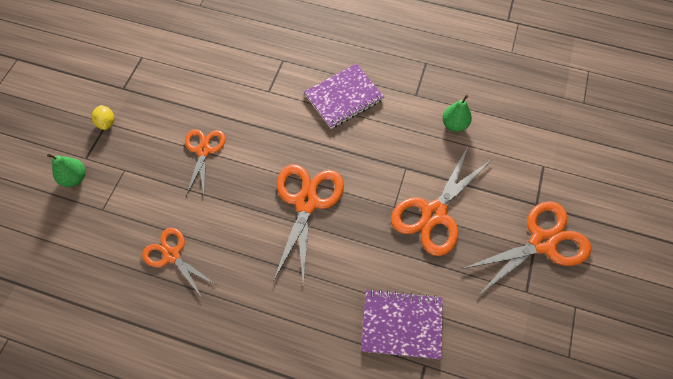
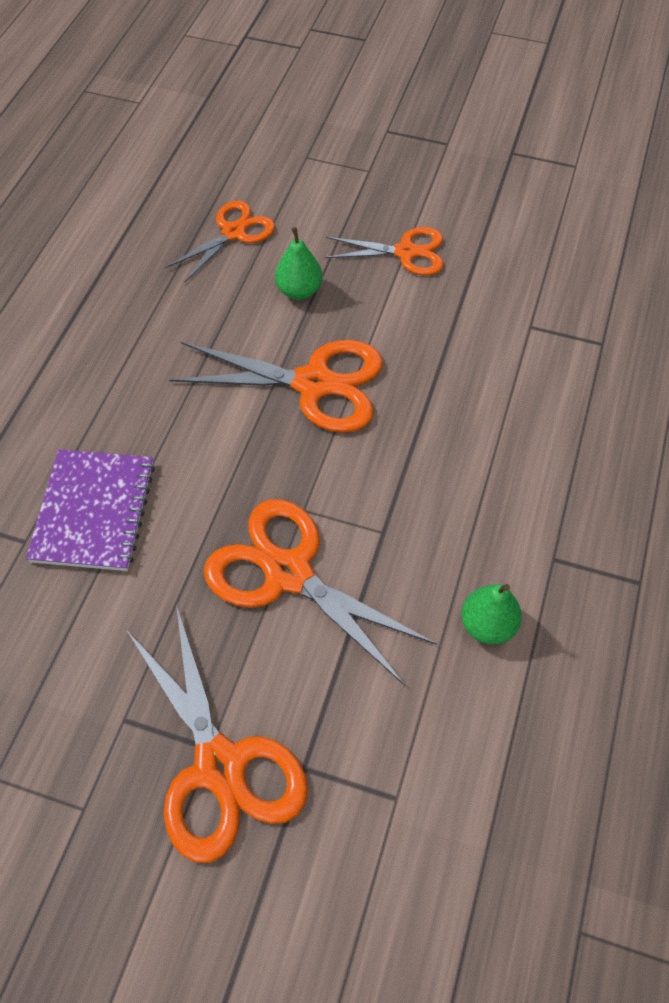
camera: 90 degrees right, 5 degrees down
(75, 178) = (355, 125): green pear -> green pear (299, 291)
(107, 123) = (447, 143): yellow lemon -> none
(343, 97) = (531, 436): purple notebook -> none

